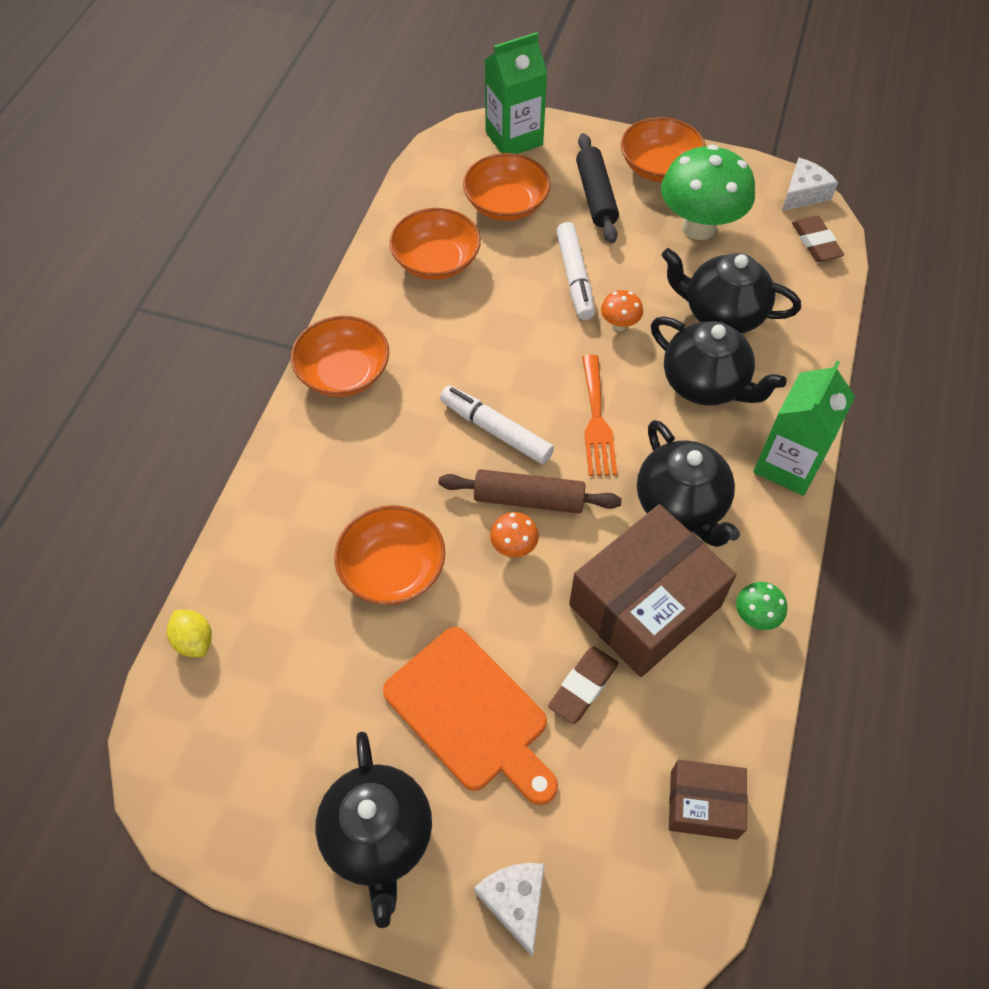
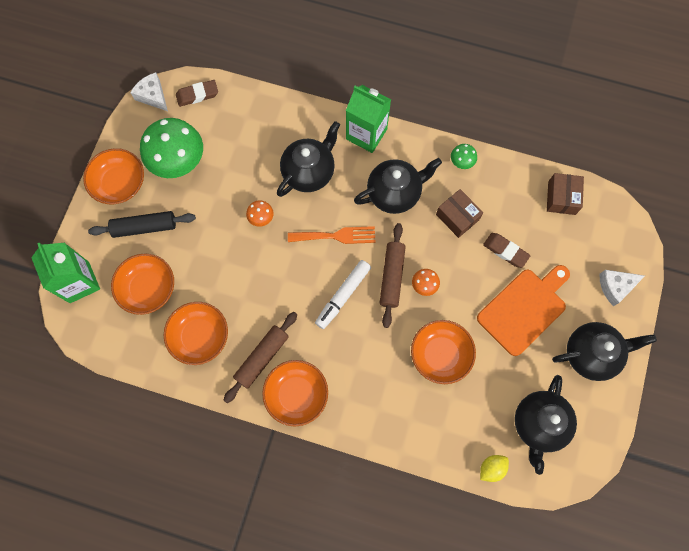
camera: 90 degrees left, 15 degrees up
(401, 331) = (262, 358): none -> brown rolling pin
(574, 277) = (220, 244): white marker -> none
(645, 605) = (457, 217): brown box -> brown box, size x0.53
(721, 314) = (255, 157): black teapot -> black teapot (539, 424)

